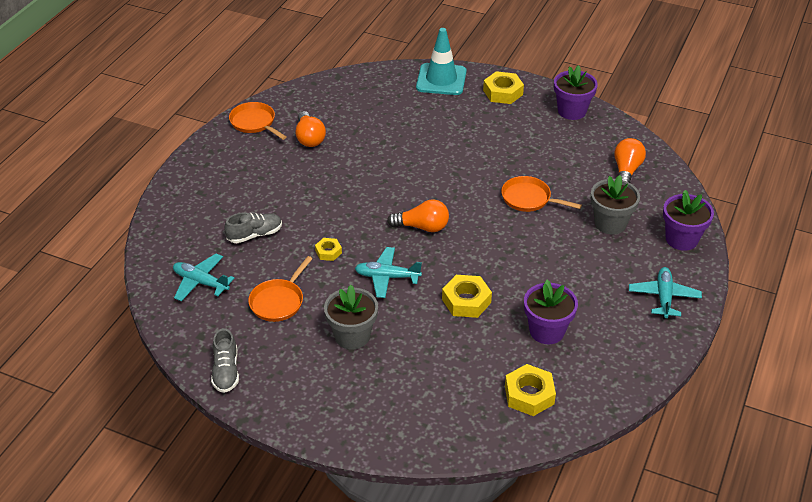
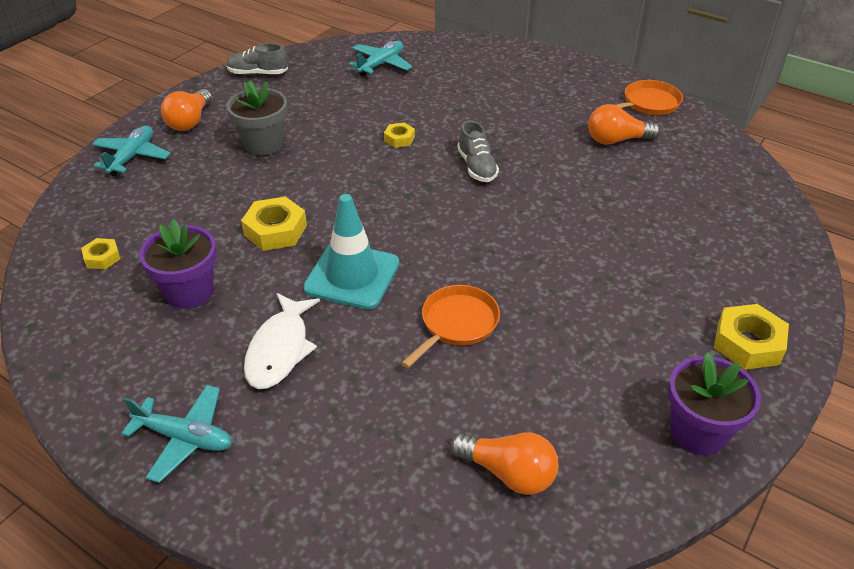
camera: 100 degrees right, 0 degrees up
(255, 235) = (442, 95): grey shoe -> grey shoe (477, 167)
(279, 301) = (335, 104): orange pan -> none
(387, 277) = (342, 175): turquoise plane -> turquoise plane (132, 157)
(422, 227) = (422, 211): orange light bulb -> orange light bulb (190, 121)
(441, 79) = (774, 274): turquoise traffic cone -> turquoise traffic cone (352, 276)
(529, 395) = (102, 258): yellow nut -> yellow nut, size x0.57
(580, 272) = (279, 349): none -> white fish
(610, 223) = (374, 412): grey flower pot -> none
(681, 239) = (303, 507): purple flower pot -> none

